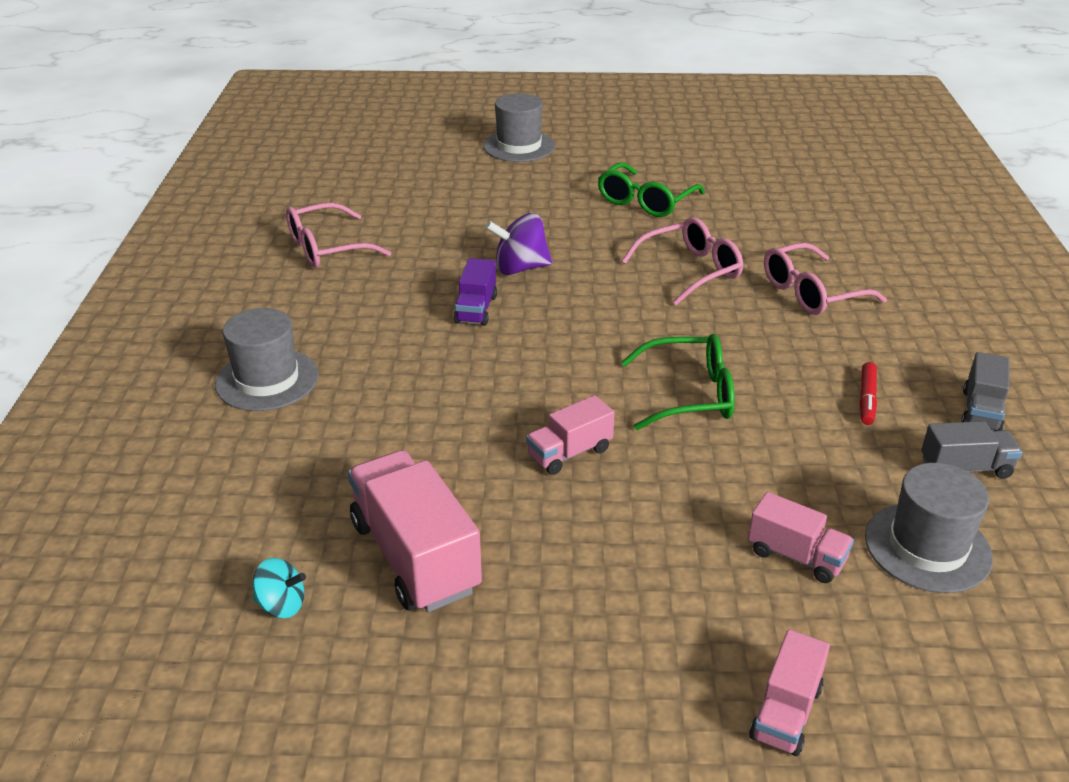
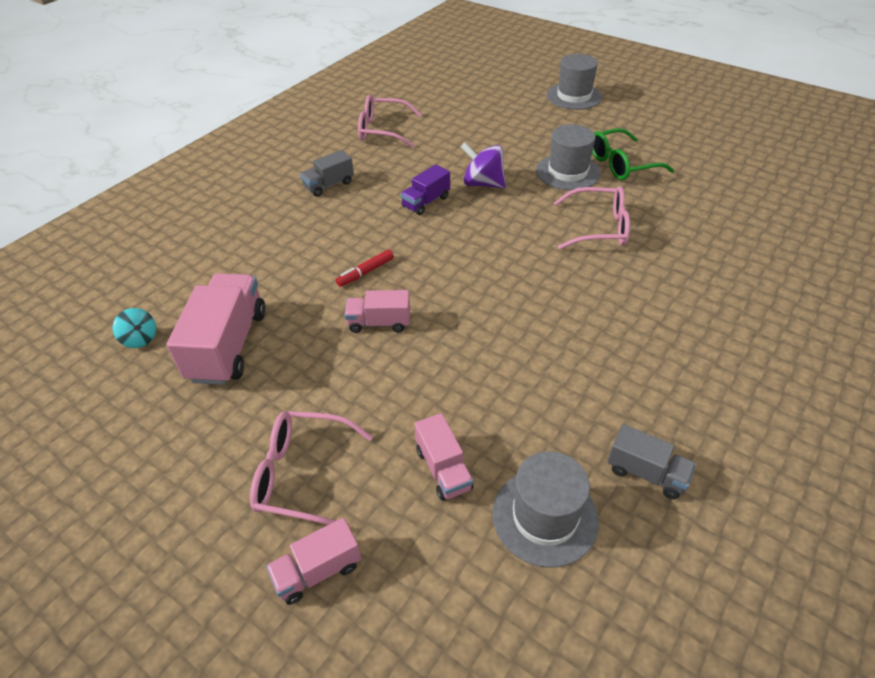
camera: 35 degrees right, 10 degrees up
(267, 380) = (268, 202): grey hat -> grey hat (567, 172)
(690, 395) = (498, 318): green glasses -> none
(811, 293) = (674, 279): pink glasses -> pink glasses (302, 474)
(866, 399) = (626, 381): red marker -> red marker (365, 272)
(980, 411) = (712, 435): grey truck -> grey truck (329, 185)

